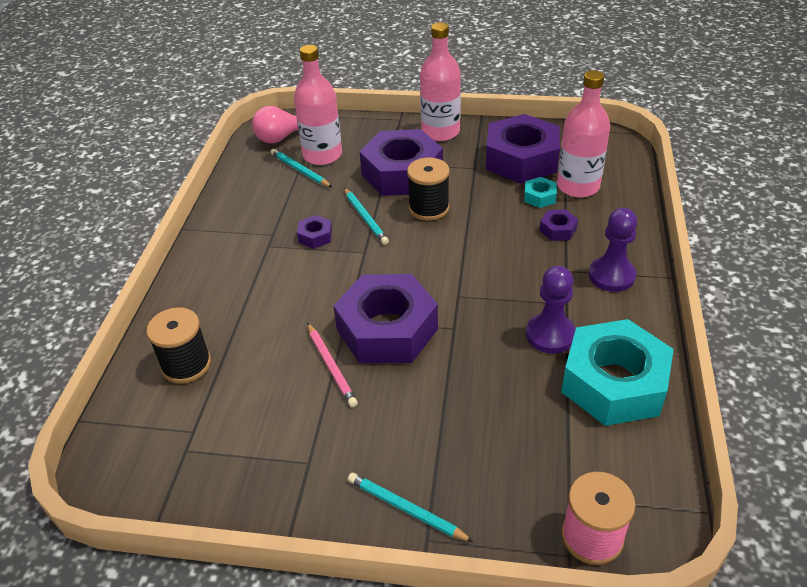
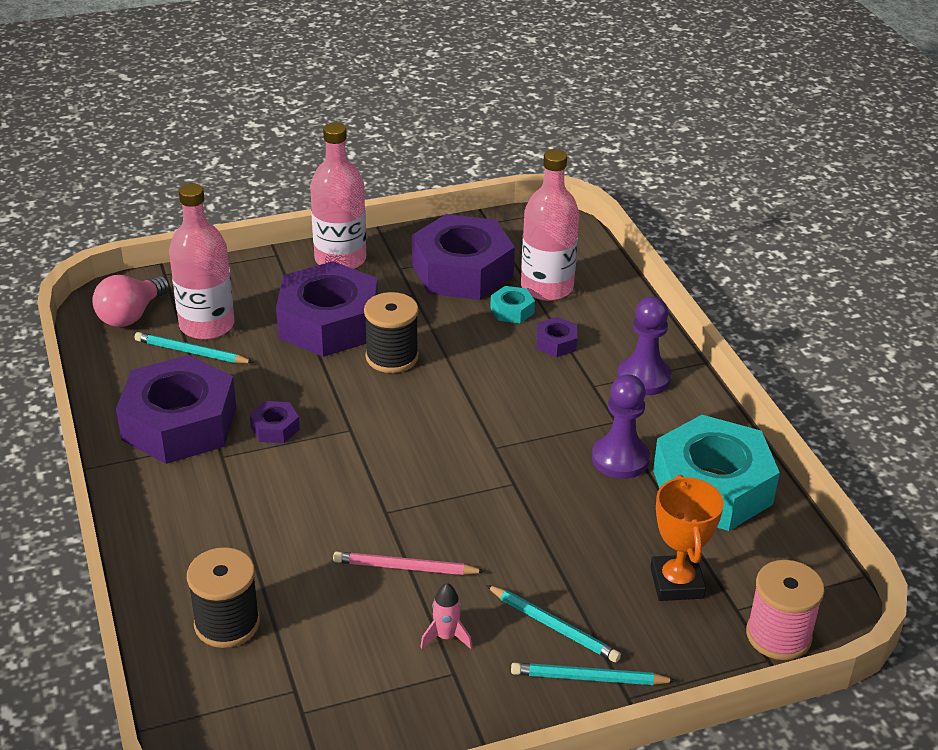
camera: 30 degrees left, 5 degrees down
(322, 431) = (446, 637): none -> pink rocket
(331, 366) = (405, 567): pink pencil -> pink pencil turned 150 degrees clockwise
(365, 218) = (322, 389): turquoise pencil -> turquoise pencil (553, 626)
(387, 329) = (441, 508): purple nut -> purple nut (179, 423)
(531, 455) = (676, 583): none -> orange trophy

